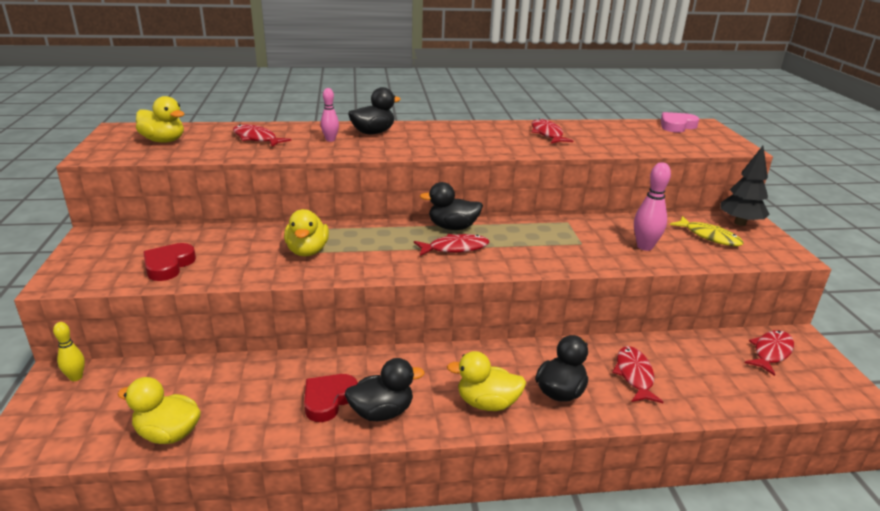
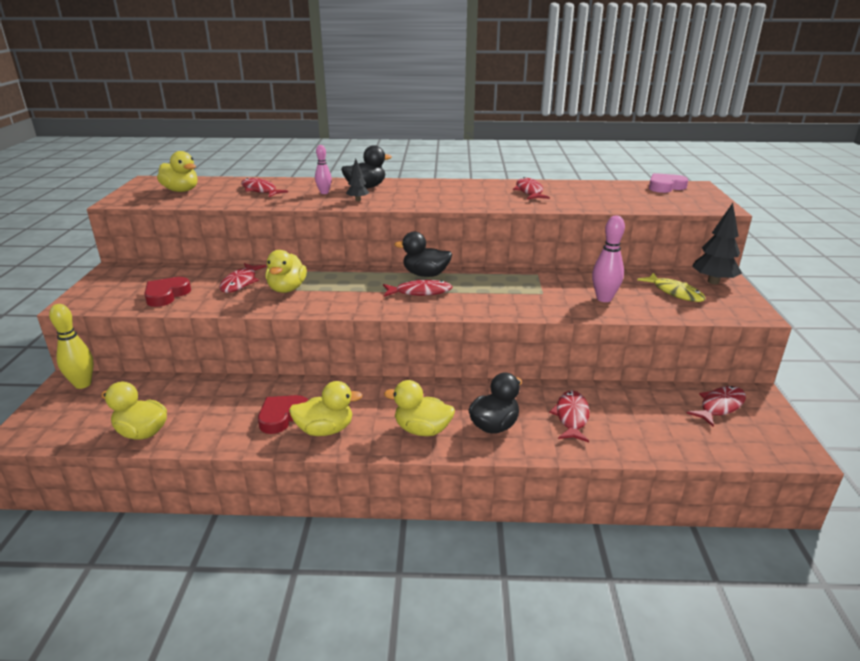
camera: 10 degrees right, 0 degrees up
(76, 377) = (83, 384): yellow bowling pin -> yellow bowling pin, size x1.58
(251, 246) = (240, 283): none -> red fish
(371, 148) = (358, 200): none -> black tree
(382, 412) = (325, 430): black duck -> yellow duck

